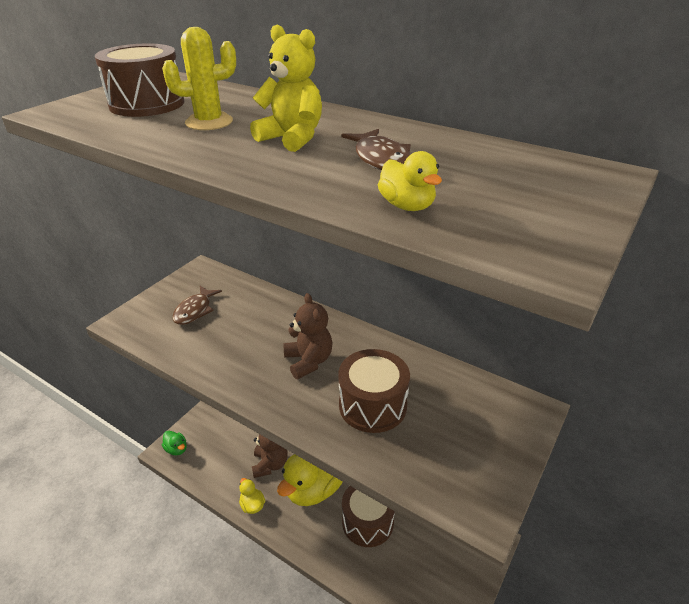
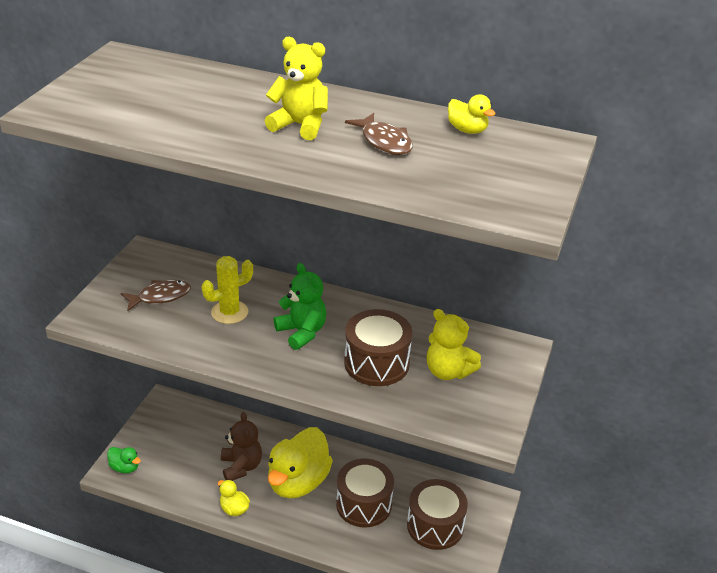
camera: 15 degrees left, 0 degrees up
(147, 104) = (136, 93): brown drum -> brown drum (435, 526)
(195, 310) = (160, 297): brown fish -> brown fish turned 120 degrees counterclockwise
(209, 122) = (213, 112): yellow cactus -> yellow cactus (229, 312)
(308, 361) = (302, 332): brown teddy bear -> green teddy bear
(407, 206) = (421, 184): yellow duck -> yellow duck (467, 130)
(446, 426) = (448, 371): none -> yellow teddy bear

